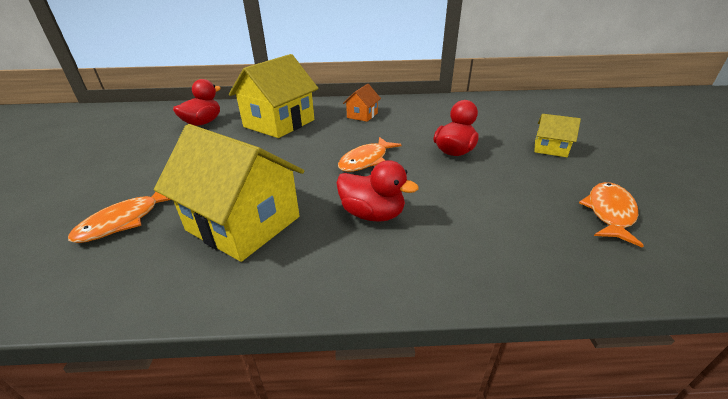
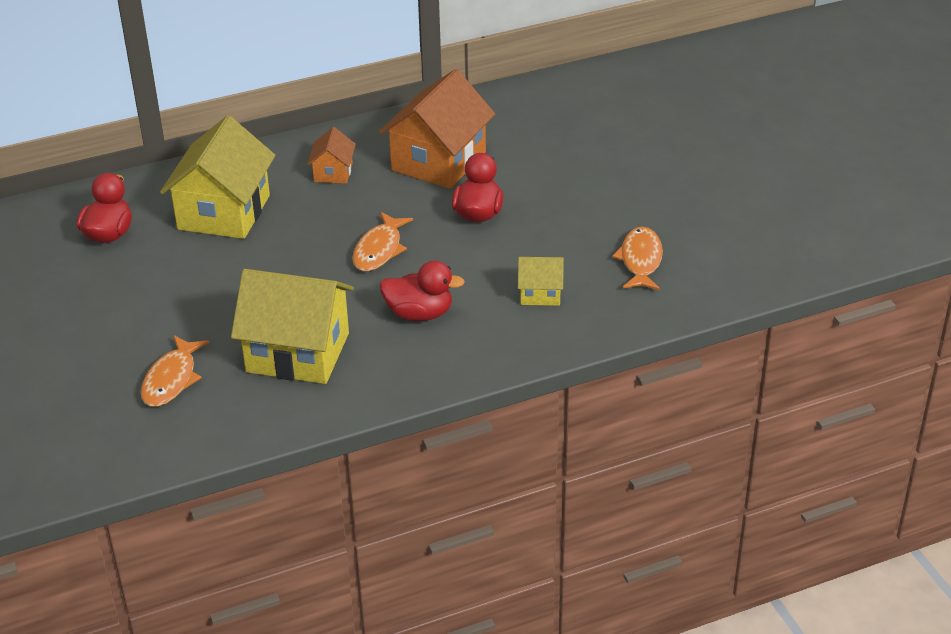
camera: 20 degrees left, 5 degrees up
(435, 120) = (438, 161): none -> orange house
(550, 149) = (587, 186): yellow house -> yellow house (540, 293)

